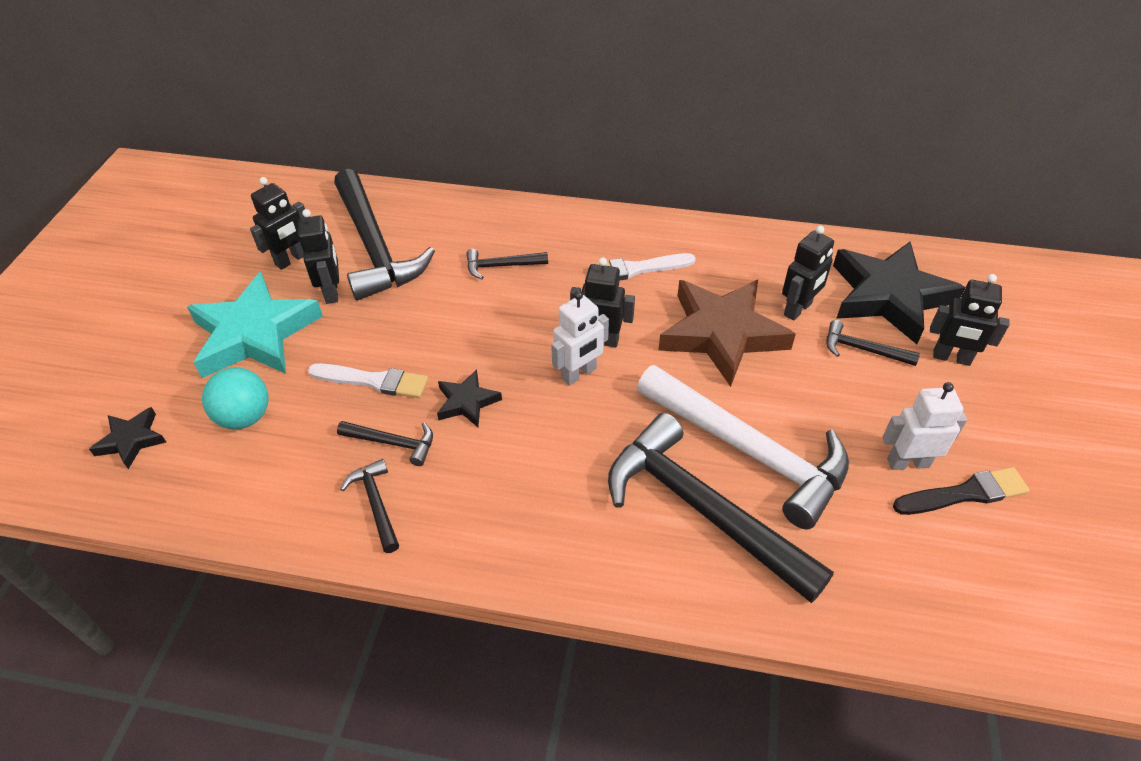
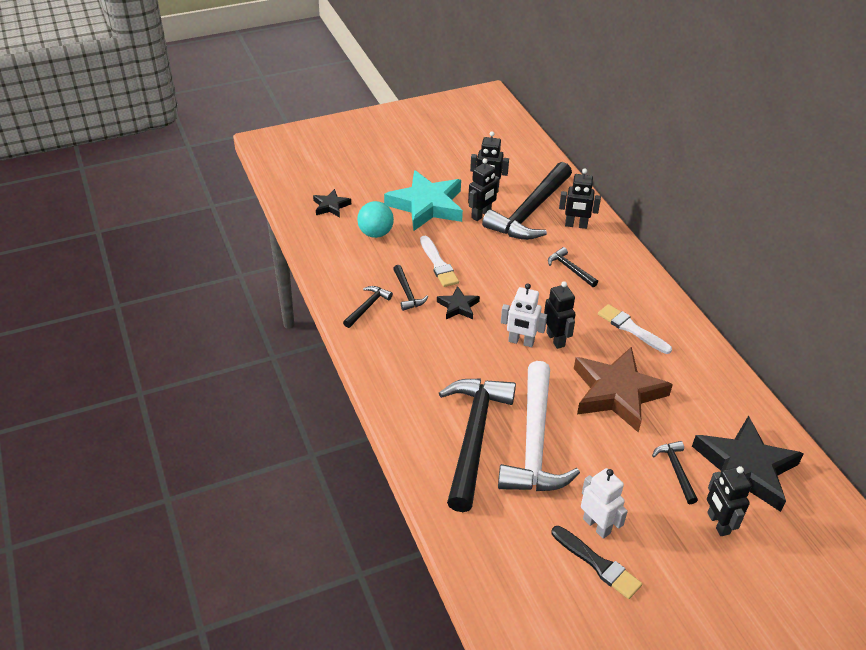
camera: 55 degrees right, 5 degrees down
(798, 309) = (679, 423): black robot -> black robot (576, 225)

